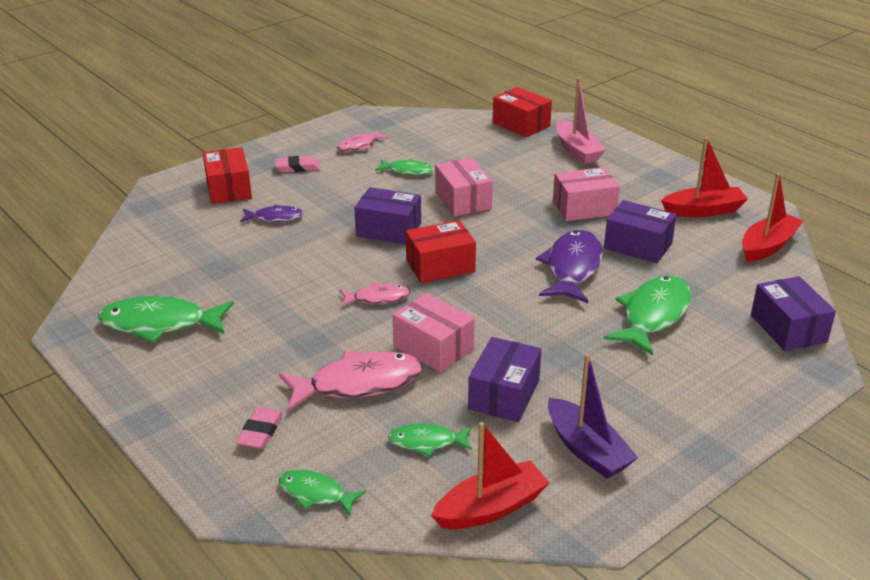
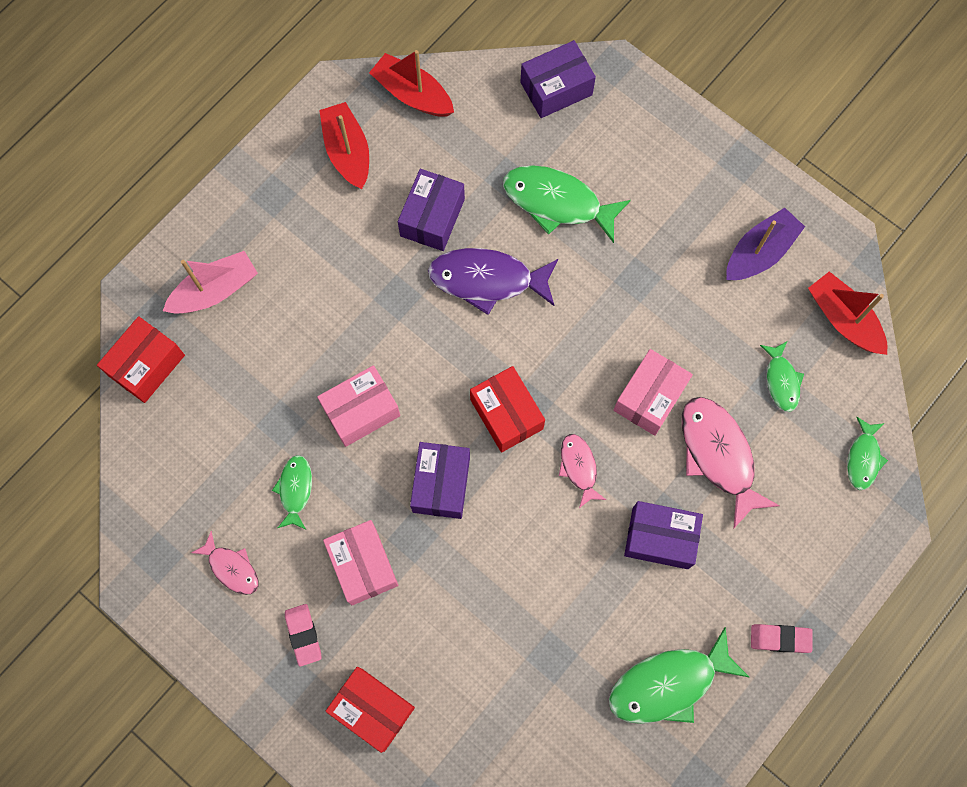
camera: 100 degrees left, 40 degrees up
(160, 324) = (668, 684): green fish -> green fish turned 75 degrees clockwise
(228, 189) = (372, 709): red box -> red box turned 60 degrees clockwise
(260, 432) = (803, 526): pink eraser -> pink eraser (780, 639)
(275, 218) = (435, 625): purple fish -> none
(504, 394) = (705, 325): purple box -> purple box (660, 538)
(584, 208) = (359, 275): pink box -> pink box (363, 565)

